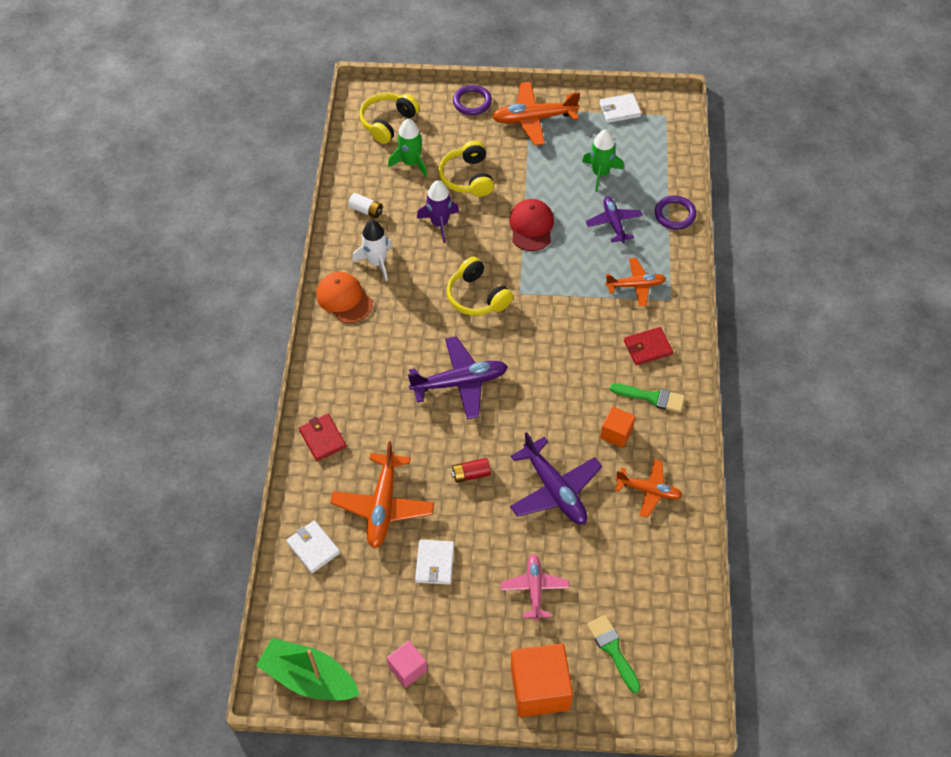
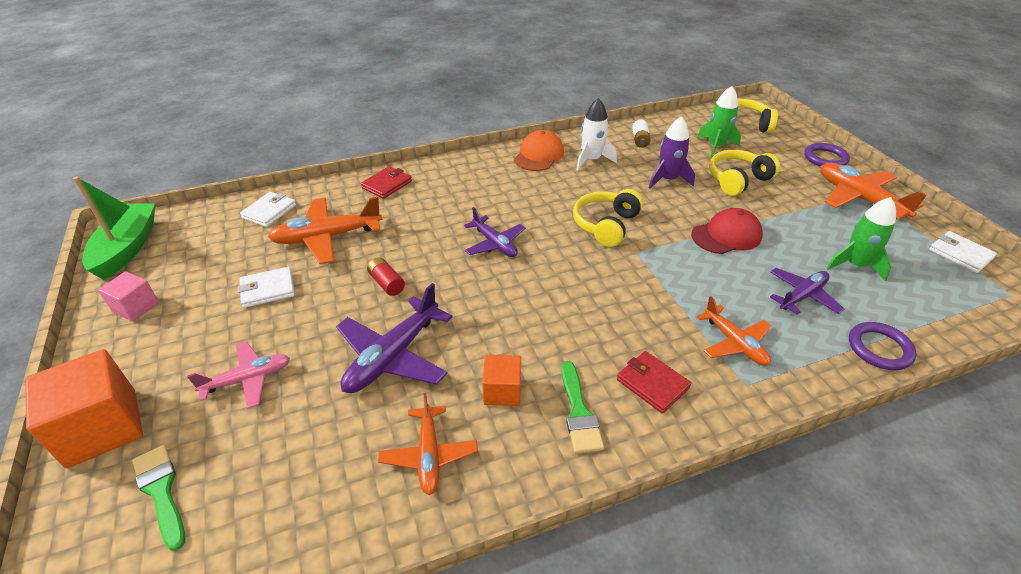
camera: 65 degrees right, 15 degrees down
(460, 383) = (495, 244): purple plane -> purple plane, size x0.64
(612, 650) = (161, 491): green brush -> green brush turned 75 degrees counterclockwise

